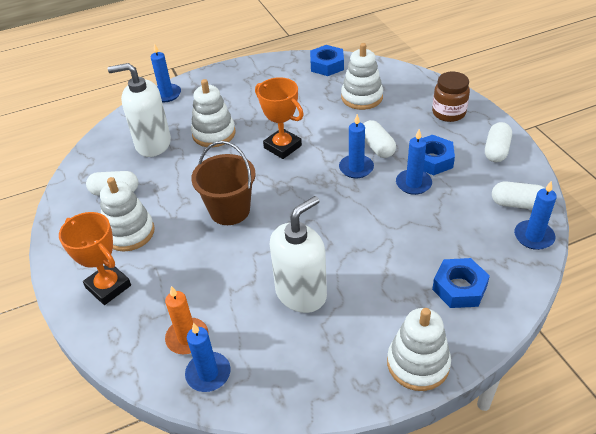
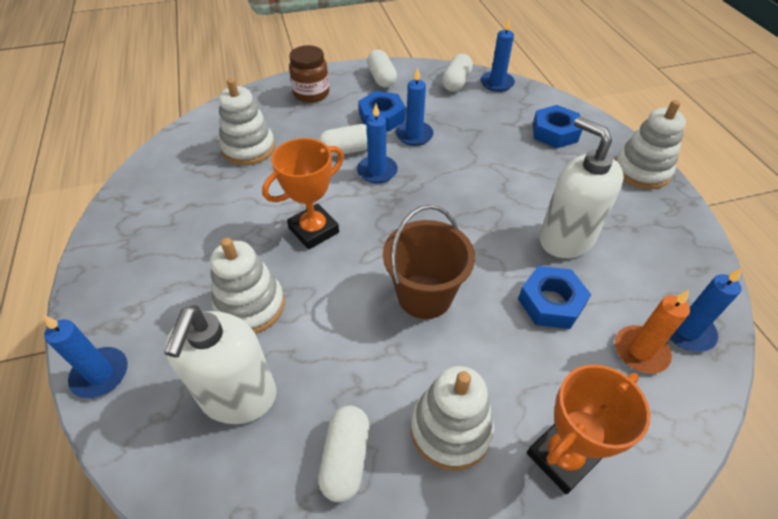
camera: 85 degrees left, 5 degrees up
(327, 65) = (159, 168): blue nut -> blue nut (551, 302)
(496, 150) = (381, 78): white capsule -> white capsule turned 45 degrees clockwise

